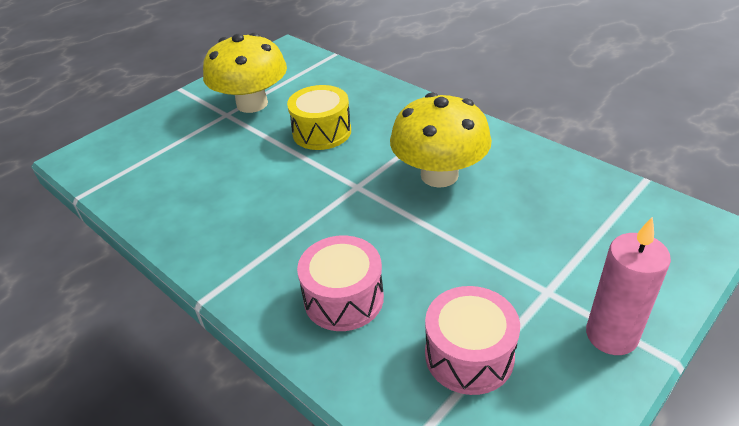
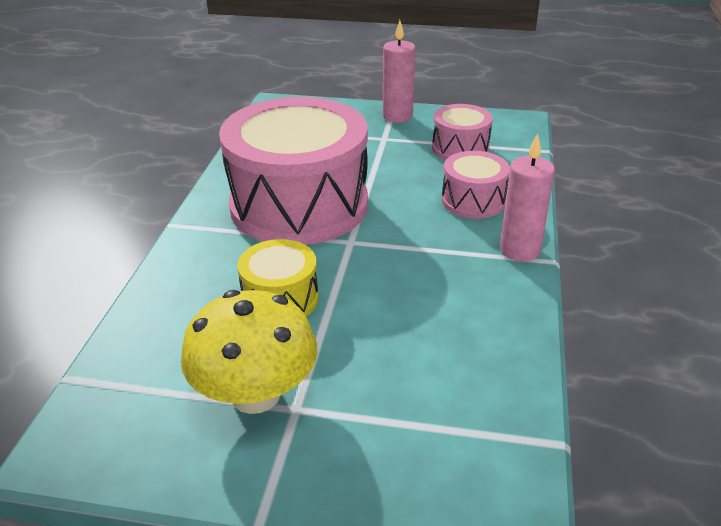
camera: 125 degrees left, 5 degrees down
(238, 286) = (520, 250): none -> pink candle
(439, 175) = (299, 205): yellow mushroom -> pink drum

